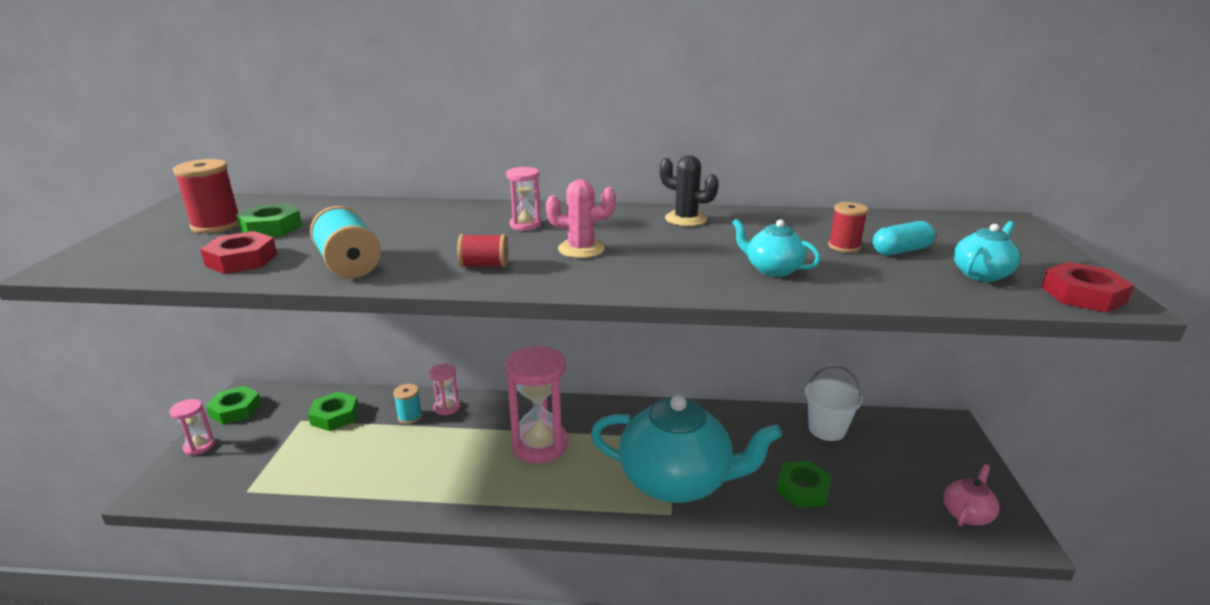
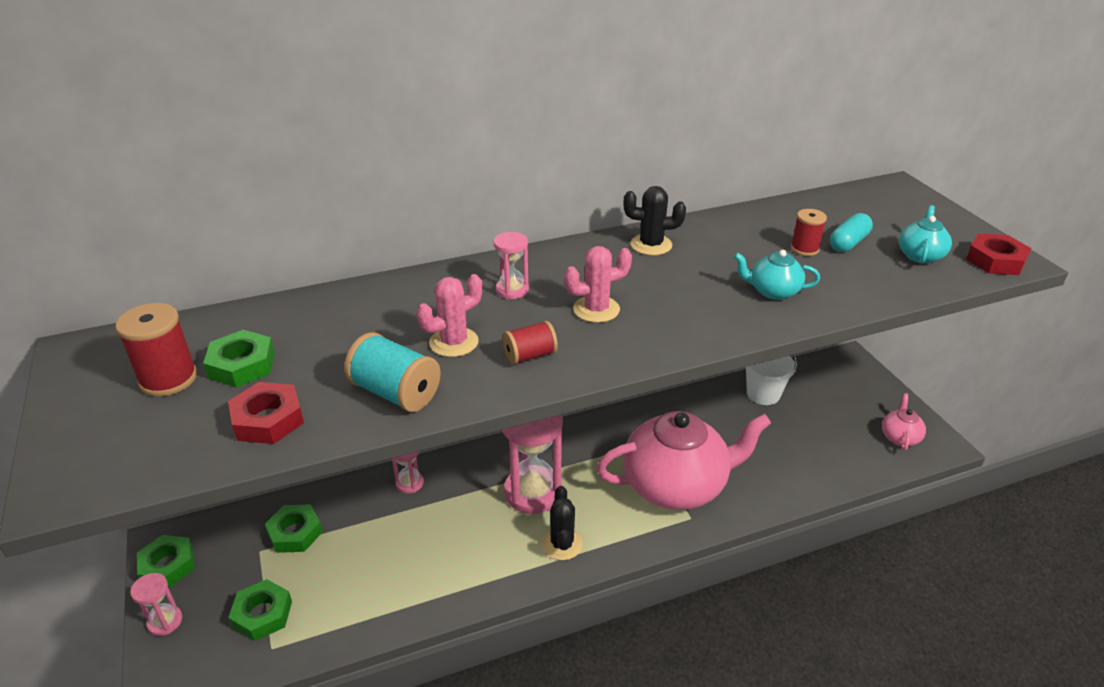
camera: 25 degrees left, 10 degrees up
(410, 417) = (379, 506): turquoise spool -> none
(435, 246) = (454, 342): none -> pink cactus
(531, 494) = (562, 544): none -> black cactus
(676, 481) = (676, 485): turquoise teapot -> pink teapot
(803, 489) = (777, 457): green nut -> green nut (262, 614)

